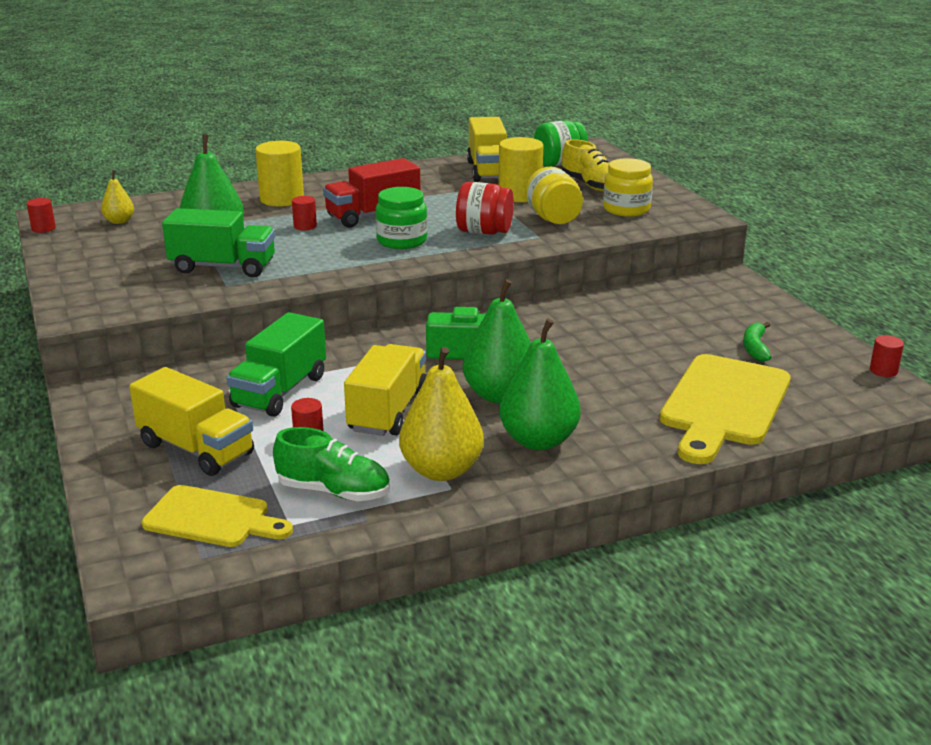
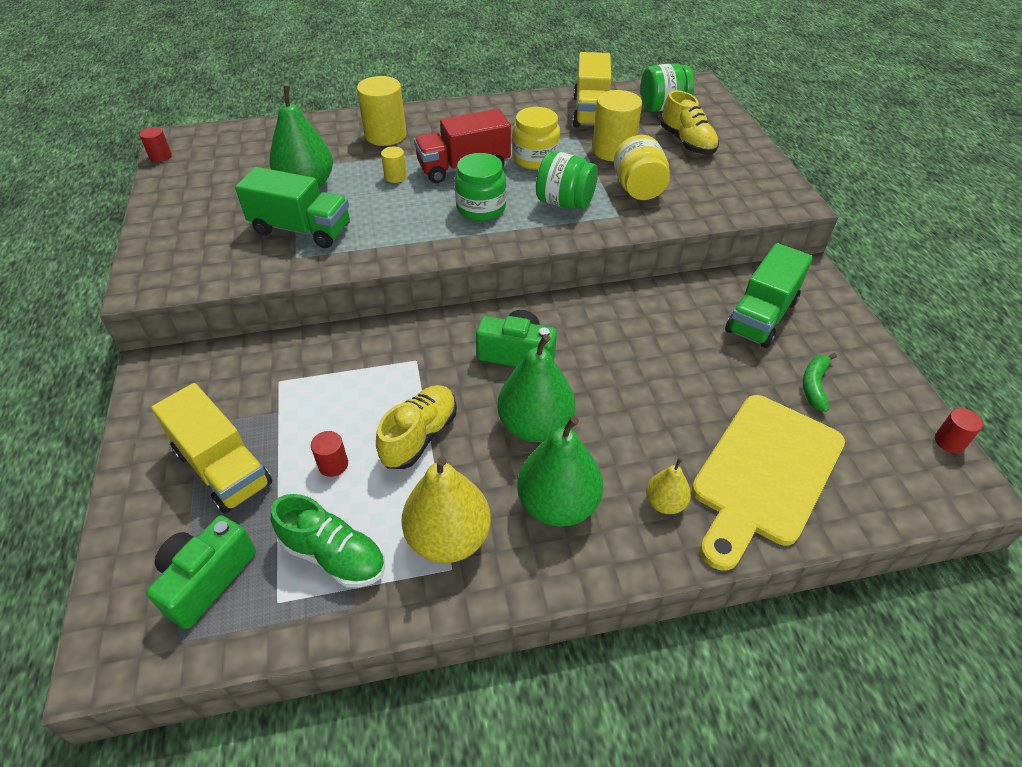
camera: 10 degrees right, 20 degrees up
(119, 221) = (230, 153): yellow pear -> yellow pear (665, 503)
(213, 518) = (207, 579): yellow cutting board -> green camera
(280, 391) = (325, 391): green truck -> green truck (761, 316)
(305, 226) = (395, 177): red cylinder -> yellow cylinder
(388, 411) = (420, 436): yellow truck -> yellow shoe
(484, 232) = (565, 202): red jar -> green jar
(626, 209) = (716, 182): yellow jar -> yellow jar (535, 159)

